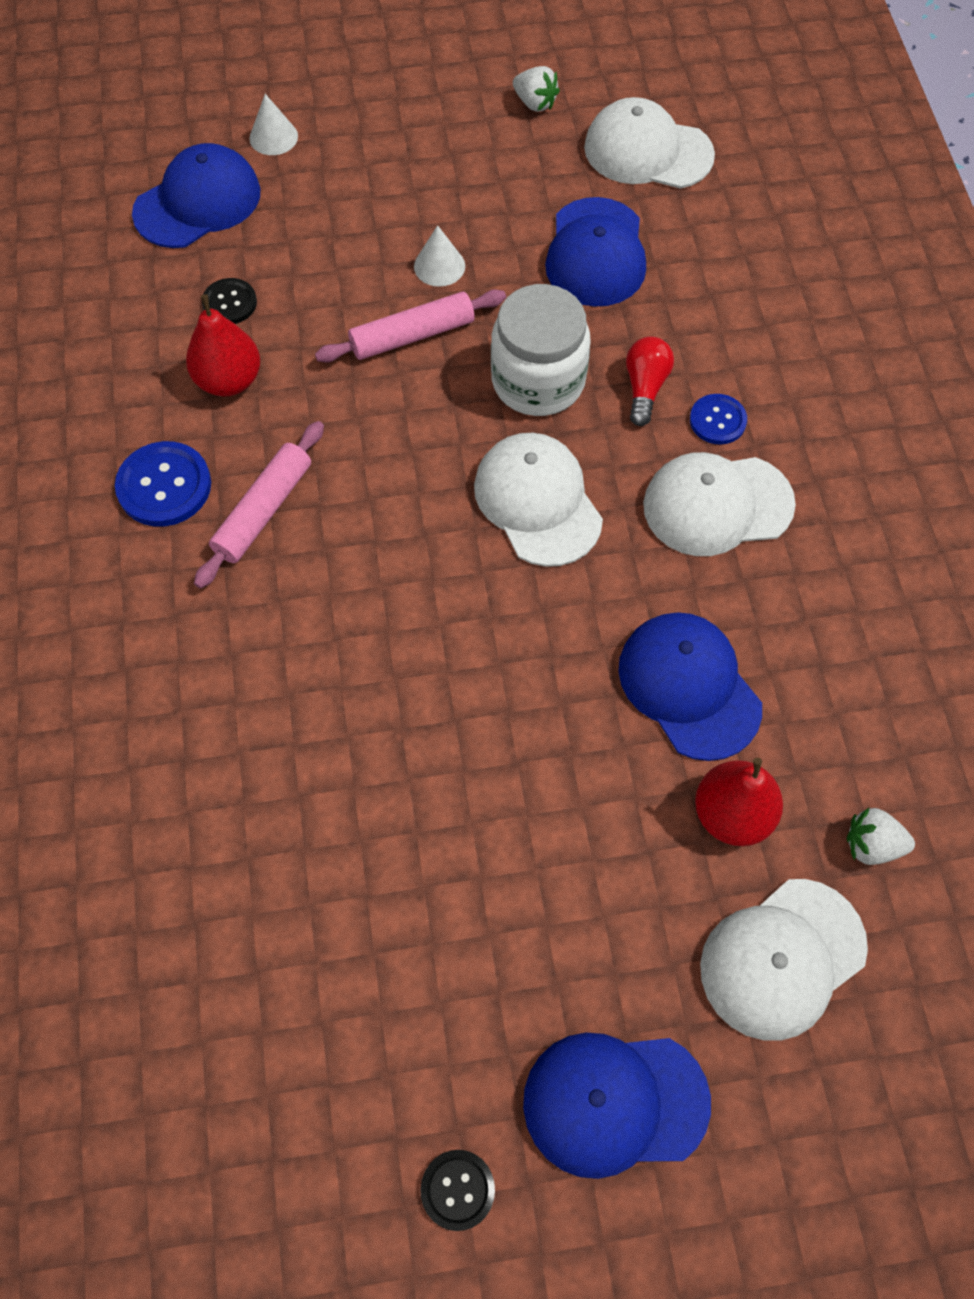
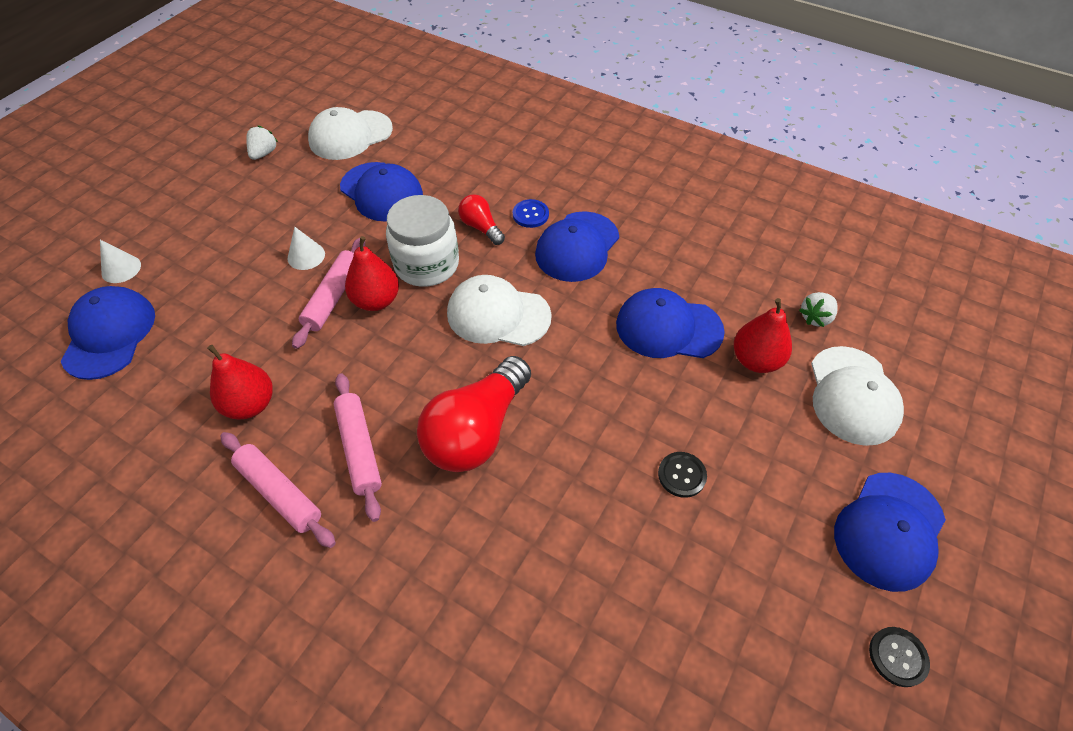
camera: 50 degrees left, 10 degrees down
(164, 486) = (279, 493): blue button -> pink rolling pin
(229, 303) = (199, 367): black button -> black button (682, 475)
(374, 596) = (476, 431): none -> red light bulb
(445, 376) = (376, 301): none -> red pear
(535, 103) = (264, 153): white strawberry -> white strawberry turned 60 degrees counterclockwise
(717, 505) = (577, 247): white cap -> blue cap

